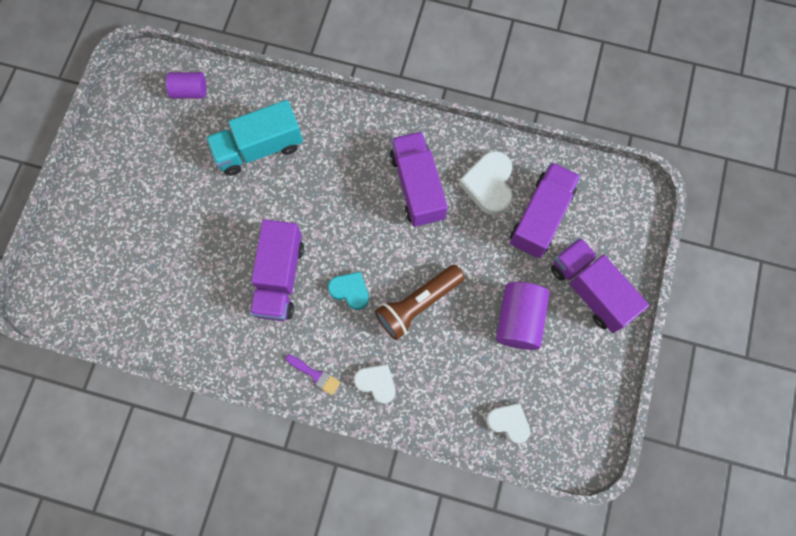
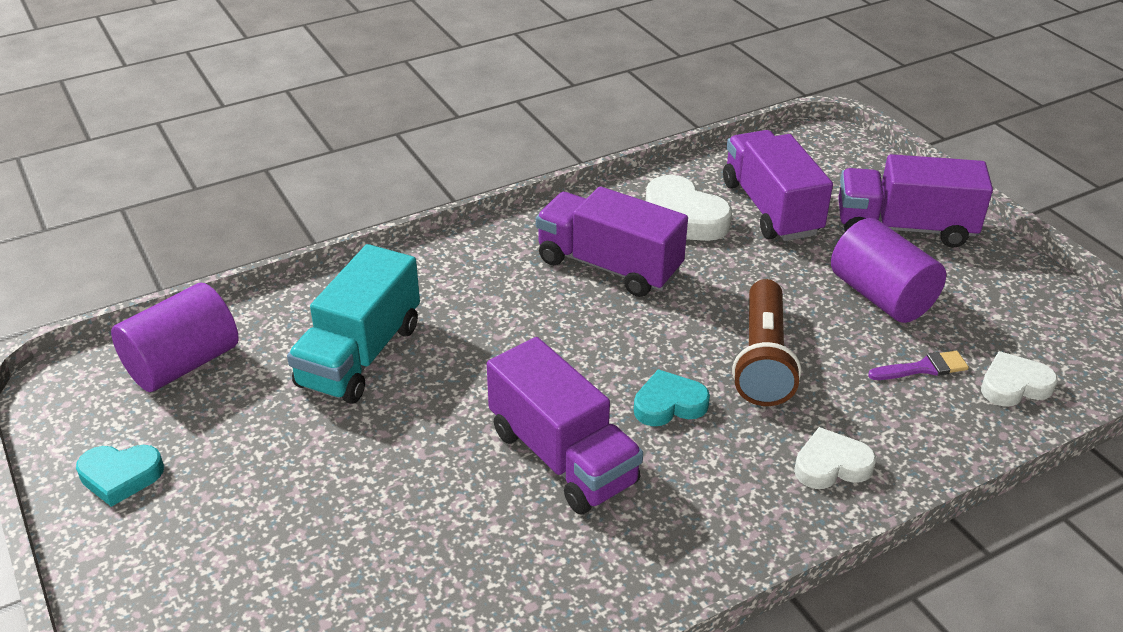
camera: 45 degrees left, 35 degrees down
(120, 137) = (120, 476): none -> turquoise heart
(190, 91) = (183, 364): purple cylinder -> purple cylinder, size x1.58
(315, 375) = (750, 517): purple brush -> purple brush (923, 368)

